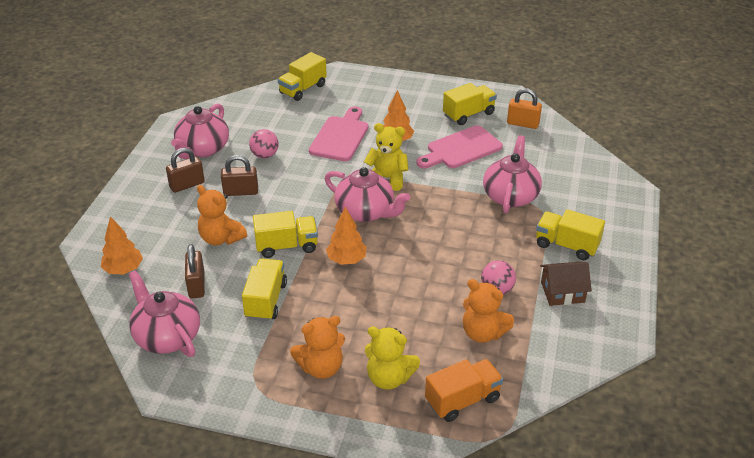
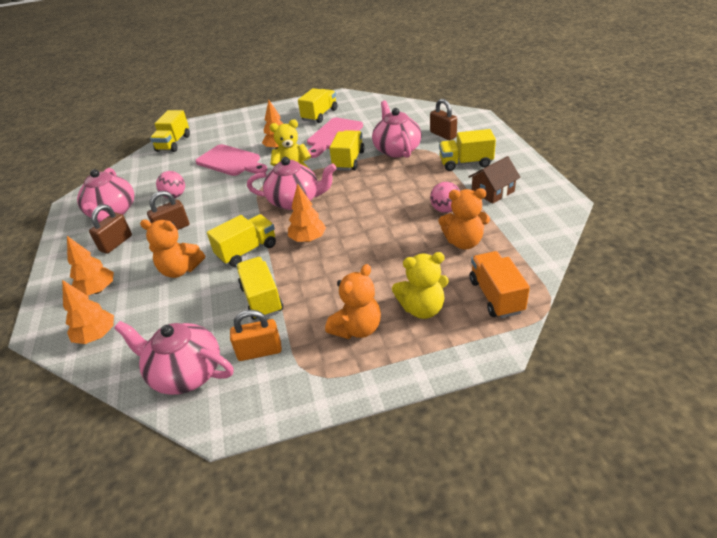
camera: 25 degrees left, 0 degrees up
(147, 227) = (98, 290): none -> orange tree
(196, 285) = (184, 316): brown padlock -> brown padlock (443, 135)
(340, 136) = (231, 161): pink cutting board -> pink cutting board turned 135 degrees clockwise
(451, 187) = (348, 161): none -> yellow truck
(462, 400) = (496, 296): orange truck -> orange truck turned 45 degrees counterclockwise
(522, 124) = (364, 107): orange padlock -> orange padlock (259, 351)

